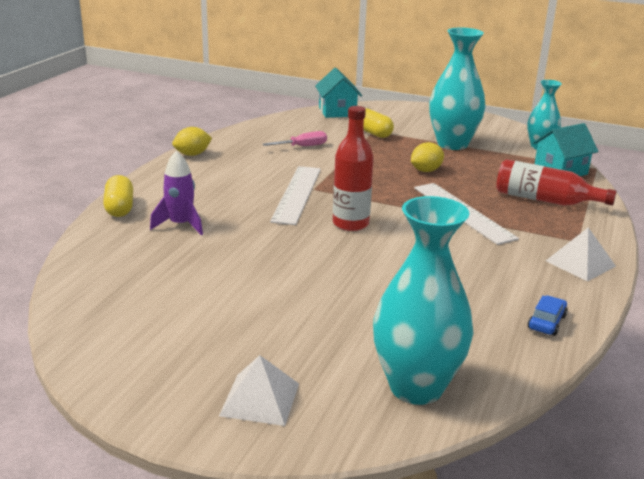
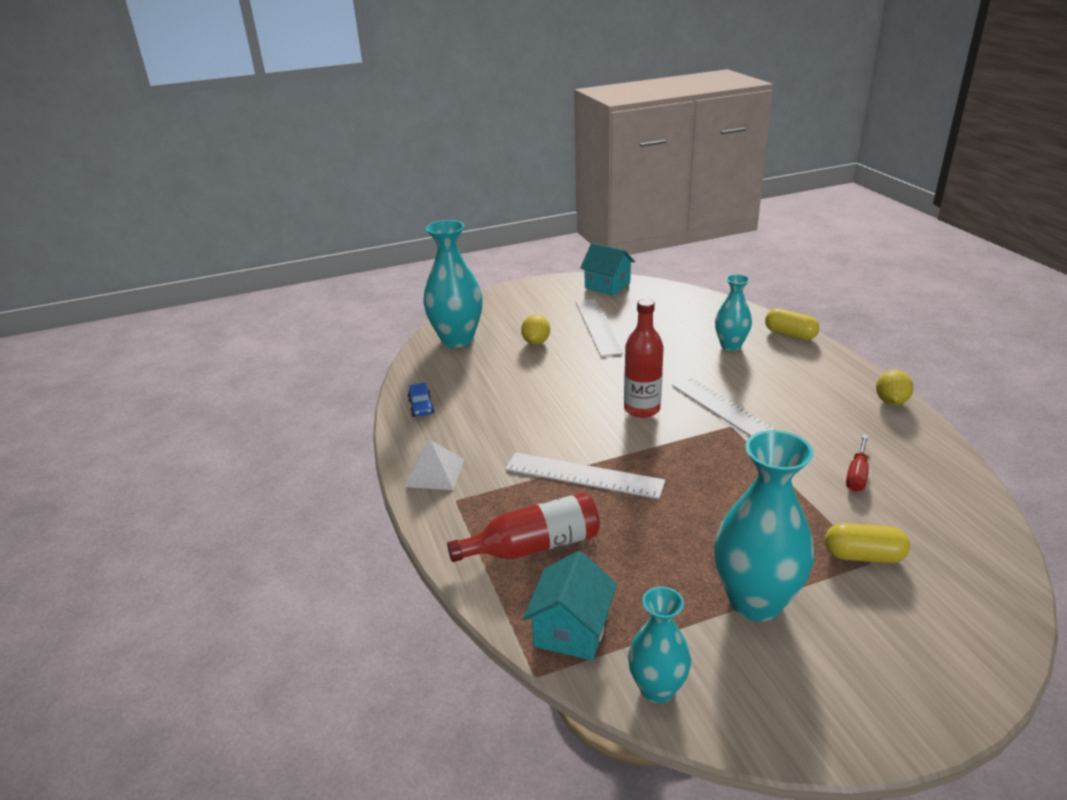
camera: 140 degrees right, 5 degrees up
(180, 225) = (730, 345): purple rocket -> turquoise vase
(237, 306) = (598, 326): none -> white ruler
(260, 399) = (517, 304): white pyramid -> none
(302, 146) = (857, 474): pink screwdriver -> red screwdriver
(337, 112) = (993, 579): turquoise house -> turquoise house (607, 285)
(426, 170) = (697, 518): yellow lemon -> yellow lemon (536, 342)

